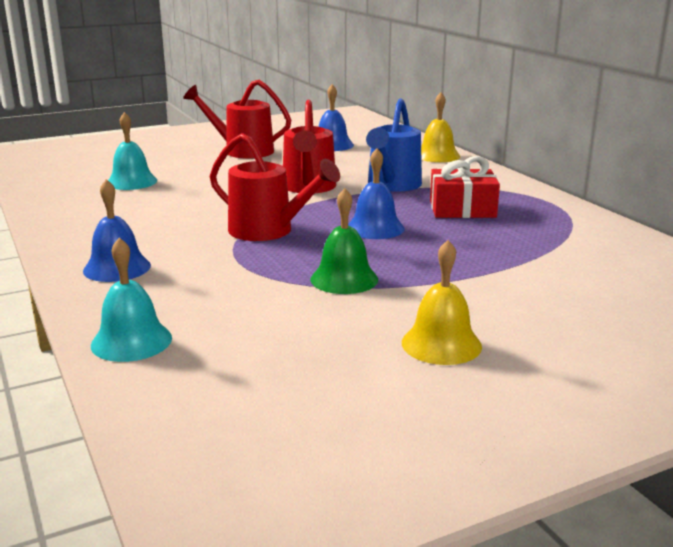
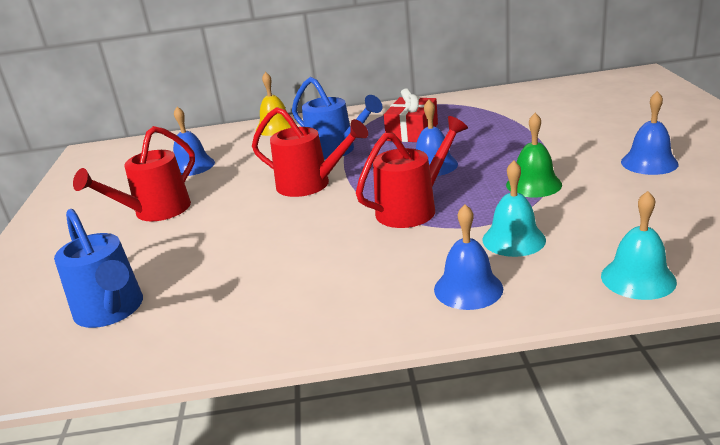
camera: 65 degrees left, 5 degrees up
(95, 168) = (112, 311): none -> blue watering can
(131, 182) = (196, 283): turquoise bell -> turquoise bell (513, 239)
(441, 344) = (649, 163): yellow bell -> blue bell

